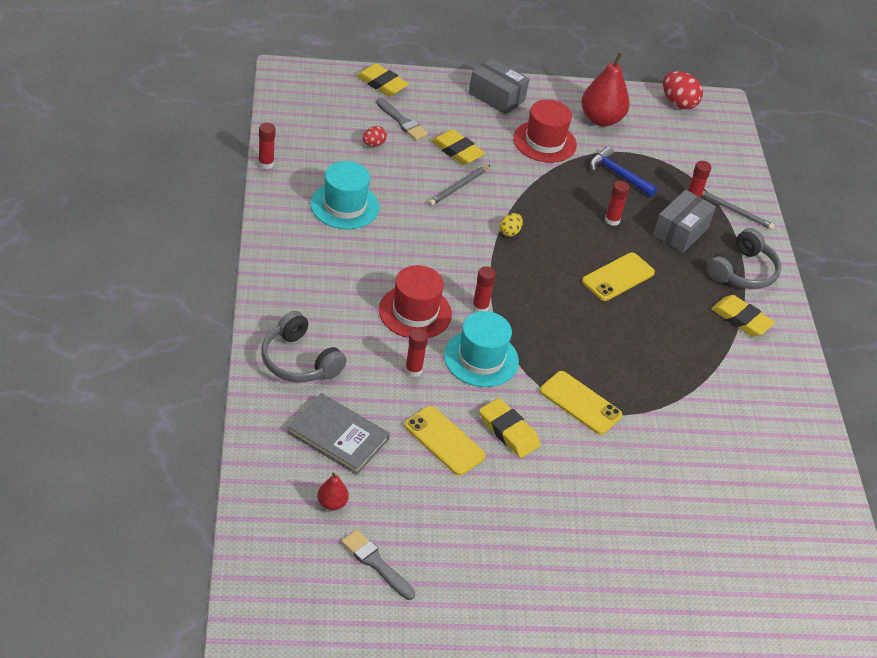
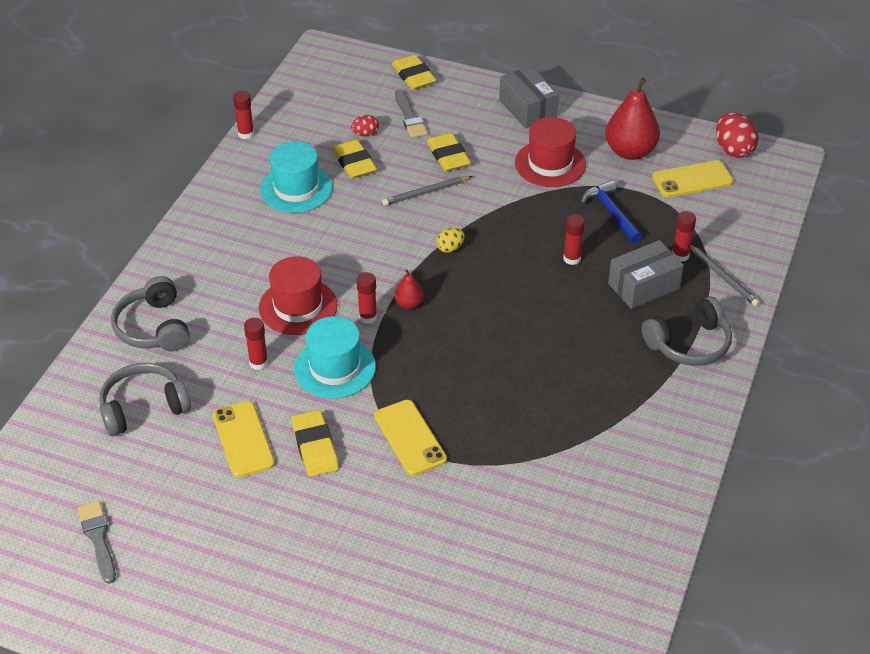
camera: 30 degrees right, 0 degrees up
(332, 503) = (95, 470): red pear -> red pear (409, 304)
(338, 436) = (143, 408): grey book -> grey headphones
(618, 277) = (539, 319): yellow phone -> yellow phone (692, 179)
(741, 319) = (652, 394): yellow eraser -> yellow eraser (354, 163)

